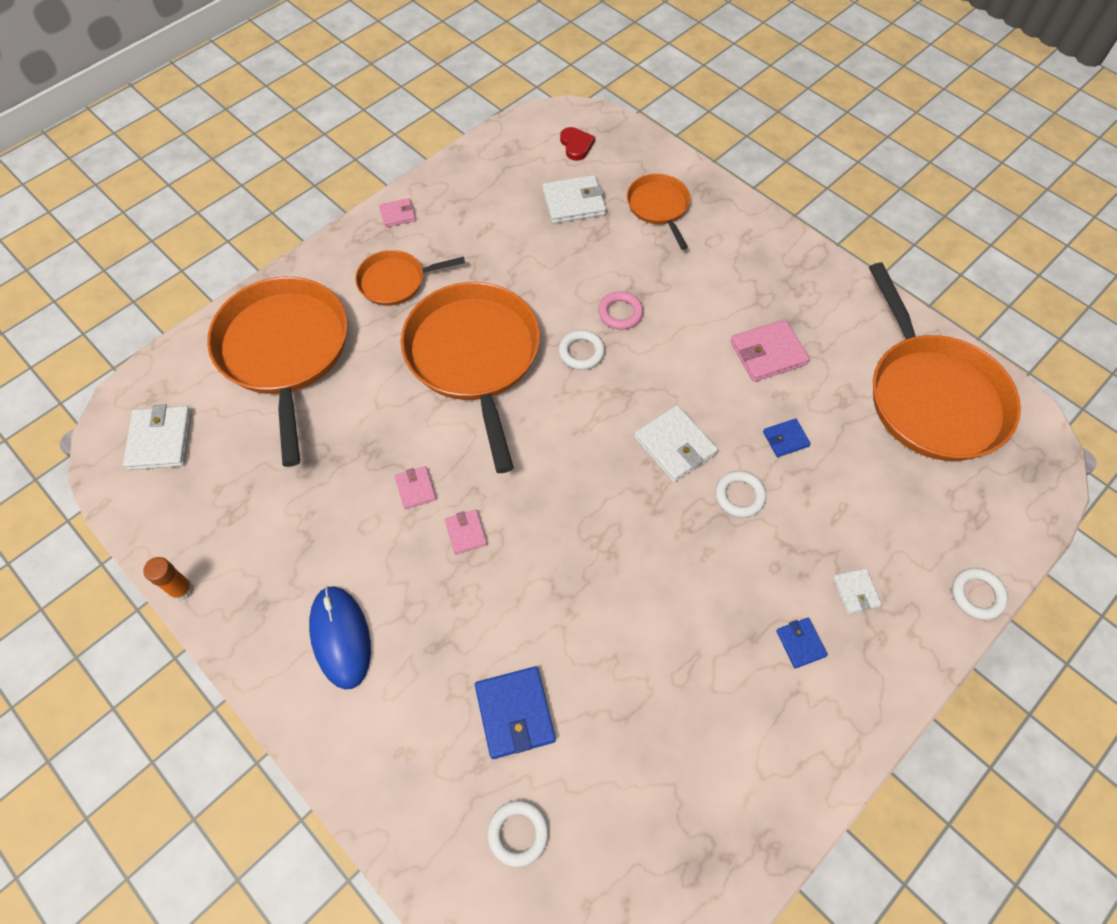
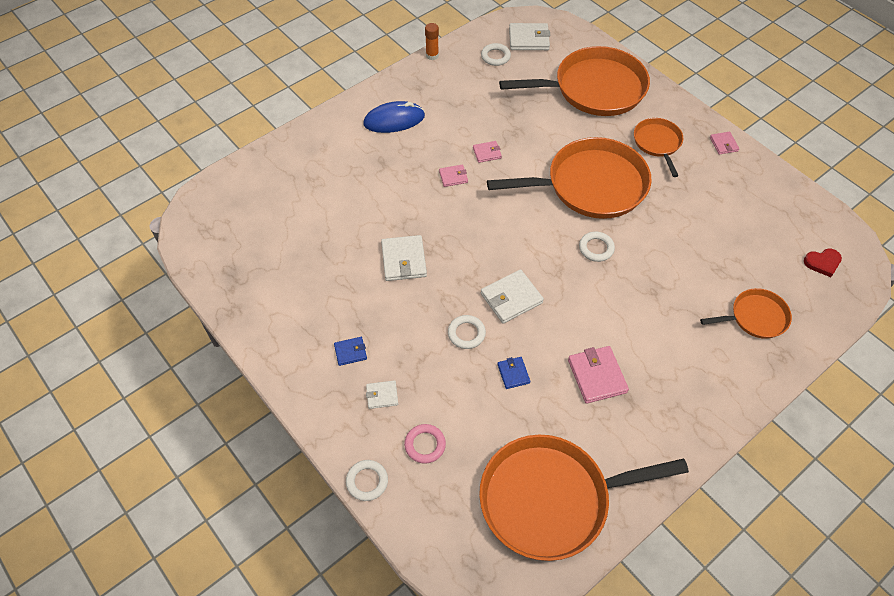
camera: 95 degrees right, 5 degrees down
(515, 713) = (335, 195): blue wallet -> none
(518, 833) = (270, 194): white ring -> white ring (495, 56)
(573, 202) = (752, 255): white wallet -> white wallet (403, 260)
(620, 313) = (635, 277): pink ring -> pink ring (425, 445)

